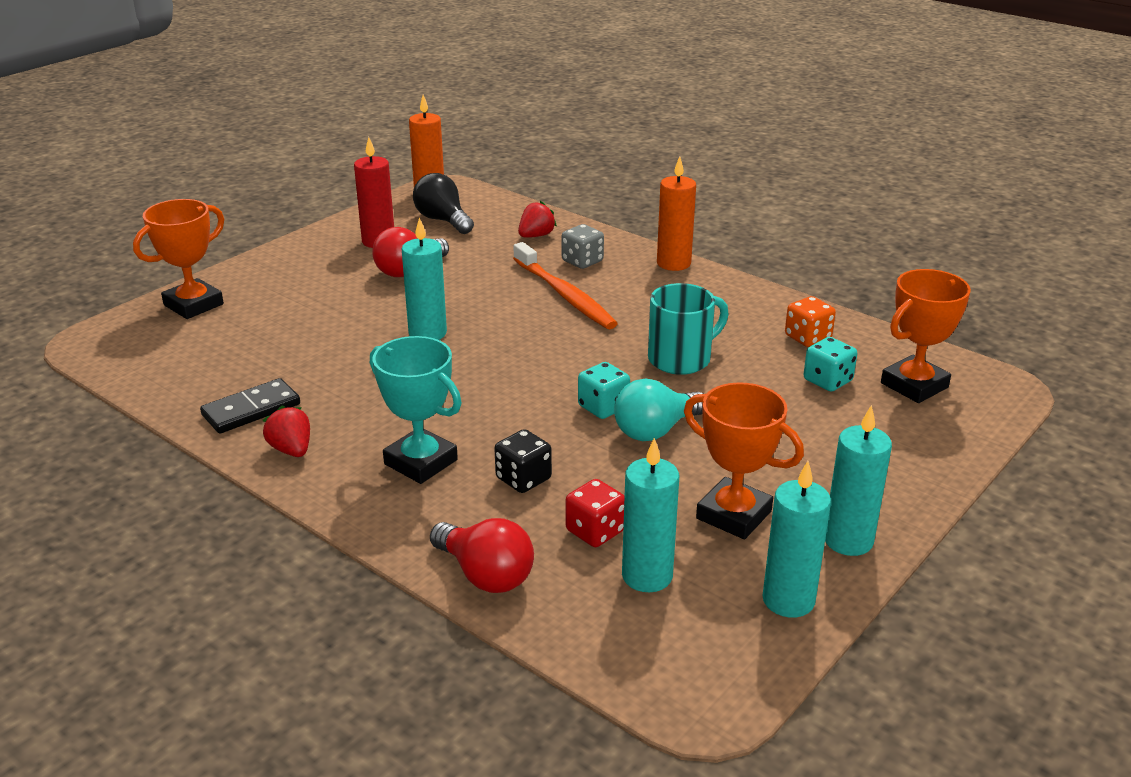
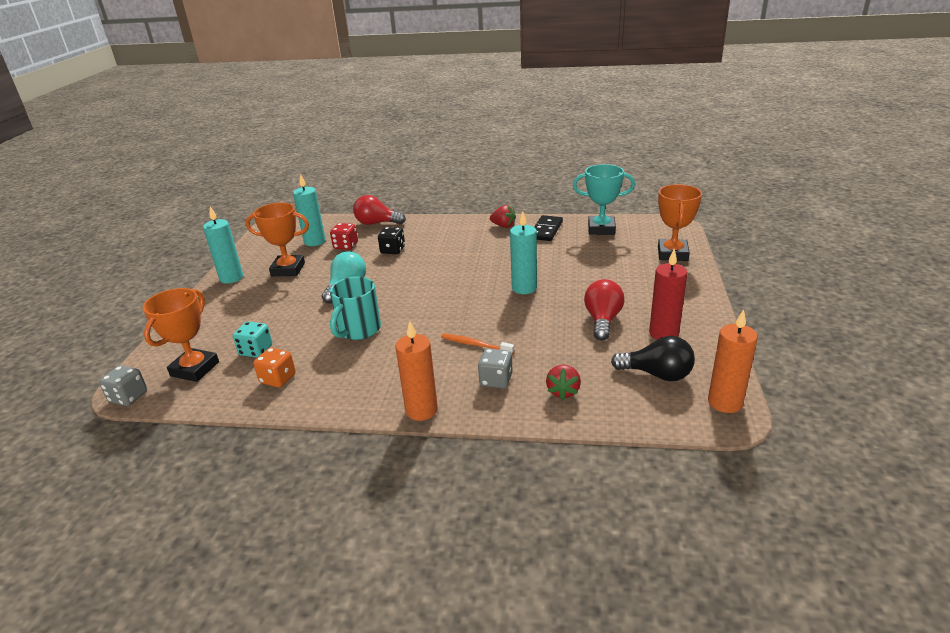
camera: 150 degrees right, 0 degrees up
(420, 462) = (444, 240): turquoise trophy -> turquoise trophy (601, 229)
(565, 295) = (475, 344): orange toothbrush -> orange toothbrush, size x0.57
(603, 407) = (383, 288): turquoise dice -> none
(788, 600) = (254, 253): turquoise candle -> none
(1000, 380) = (128, 397): none -> grey dice

